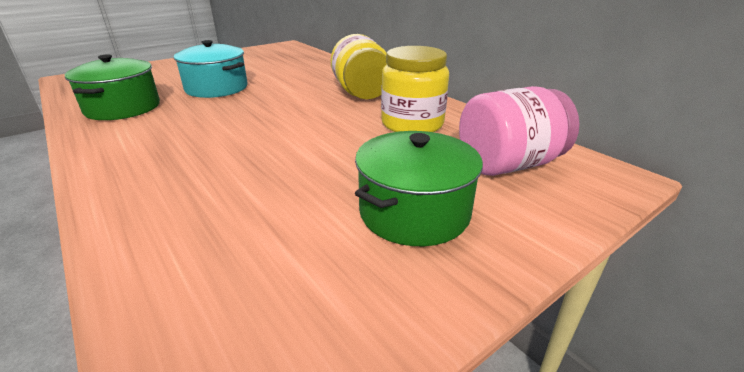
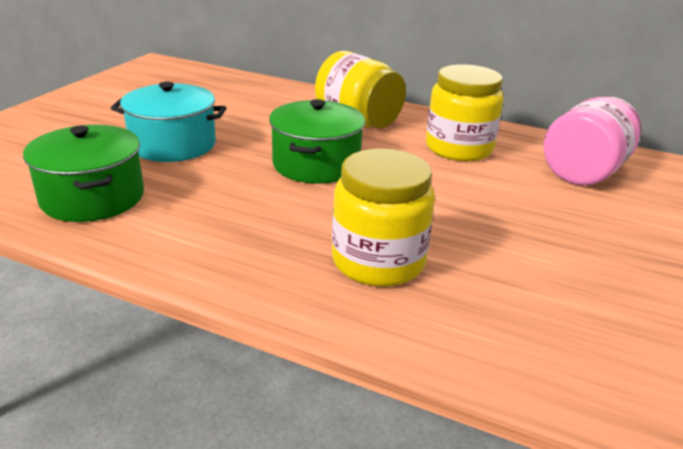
camera: 30 degrees left, 0 degrees up
(210, 189) = (378, 261): none -> yellow jar
(414, 212) = (573, 231): green pot -> green pot (316, 164)

